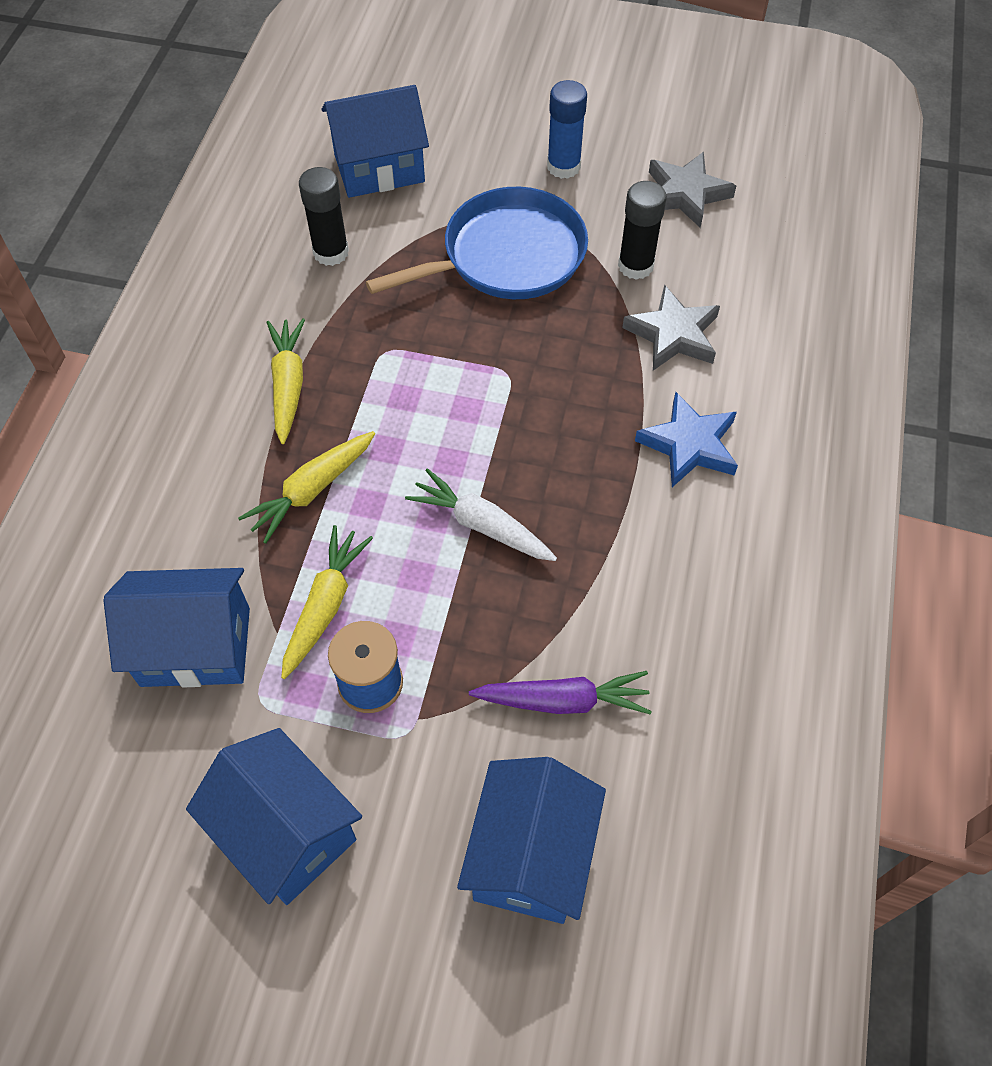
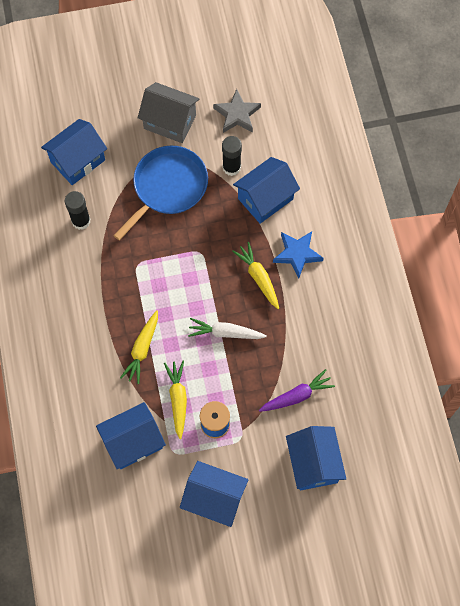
camera: 25 degrees left, 10 degrees up
(288, 385) = (101, 302): yellow carrot -> yellow carrot (258, 277)
(563, 166) = (170, 122): blue glue stick -> grey house
(673, 334) = (265, 199): grey star -> blue house

